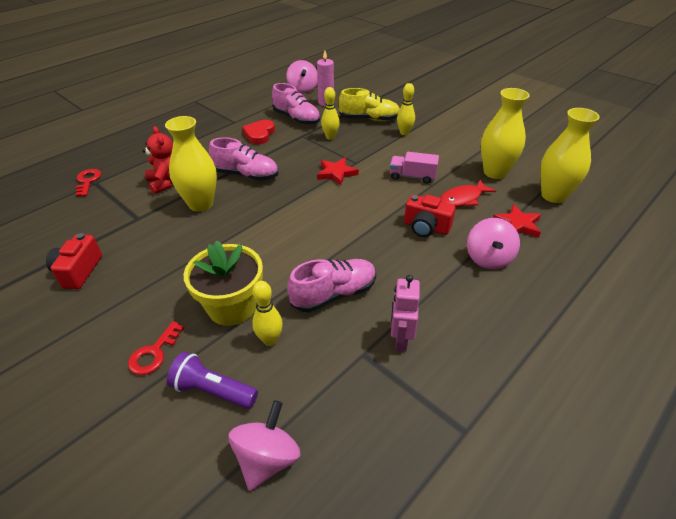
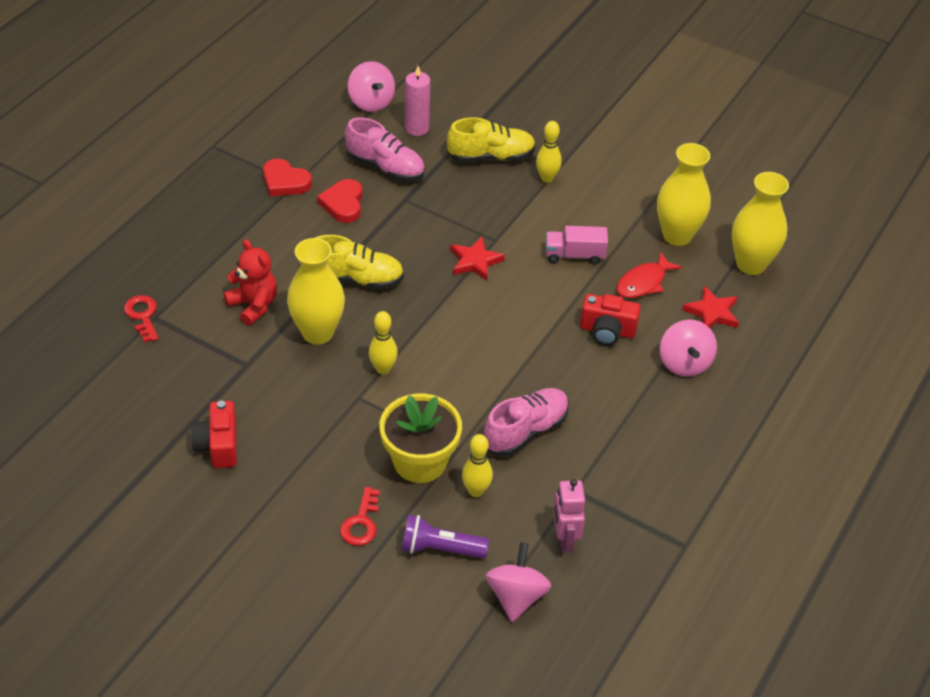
camera: 15 degrees left, 5 degrees up
(228, 120) = (285, 181): none -> red heart
(246, 175) = (356, 279): pink shoe -> yellow shoe
(330, 137) = (446, 197): yellow bowling pin -> yellow bowling pin (383, 369)
(401, 339) = (609, 470): pink robot -> pink robot (564, 539)

